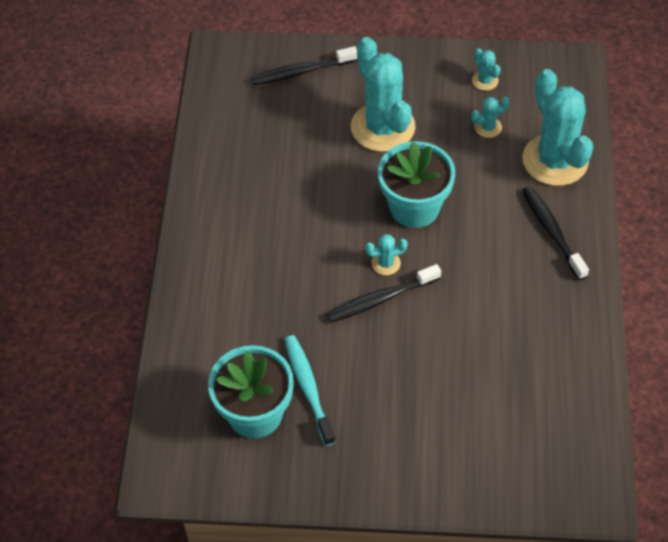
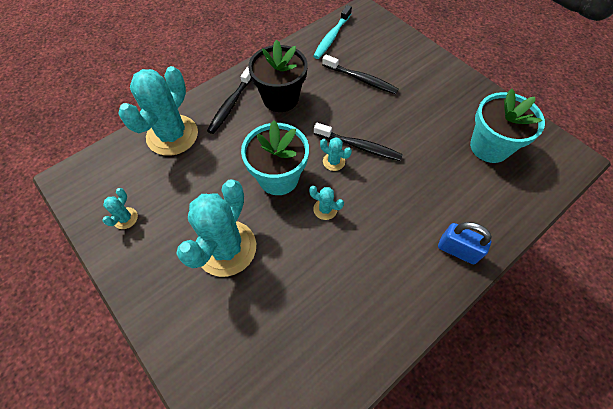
camera: 135 degrees left, 5 degrees up
(201, 278) = (457, 250): none -> blue padlock
(301, 71) = (216, 359): black toothbrush -> black toothbrush (361, 79)
(308, 388) = (447, 136): turquoise toothbrush -> turquoise toothbrush (331, 37)
(488, 127) = (172, 186): turquoise cactus -> turquoise cactus (325, 209)
(517, 281) = (280, 98): none -> black flower pot

